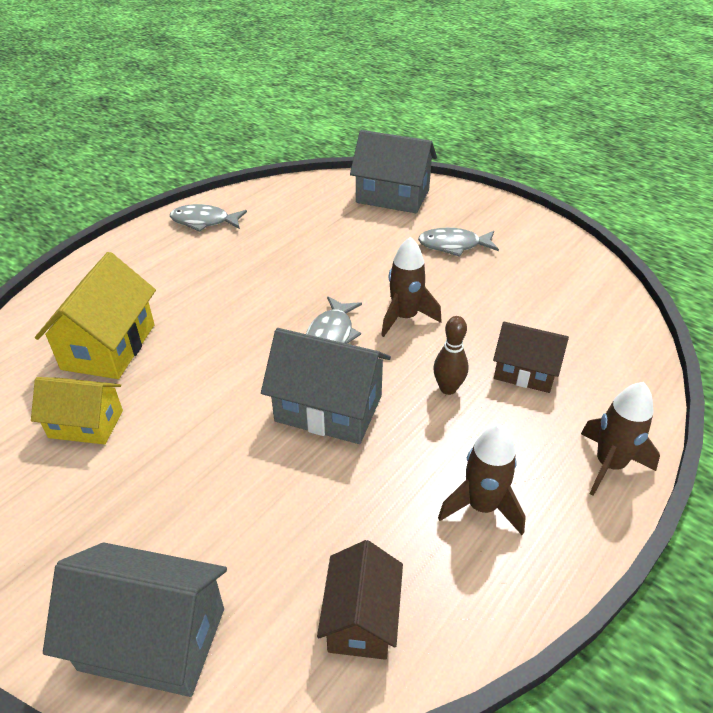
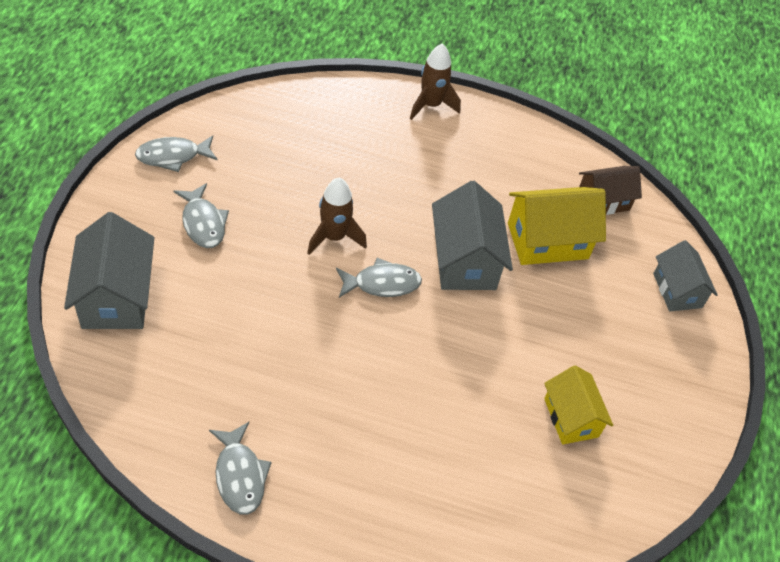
camera: 120 degrees left, 10 degrees up
(109, 346) = (484, 454): yellow house -> yellow house (547, 241)
(153, 639) = (677, 290): grey house -> grey house, size x0.65
(448, 388) = (405, 194): brown bowling pin -> none
(482, 506) = (499, 161): brown rocket -> none
(525, 372) = (364, 152): brown house -> none
(543, 243) = (173, 156): none -> grey fish

